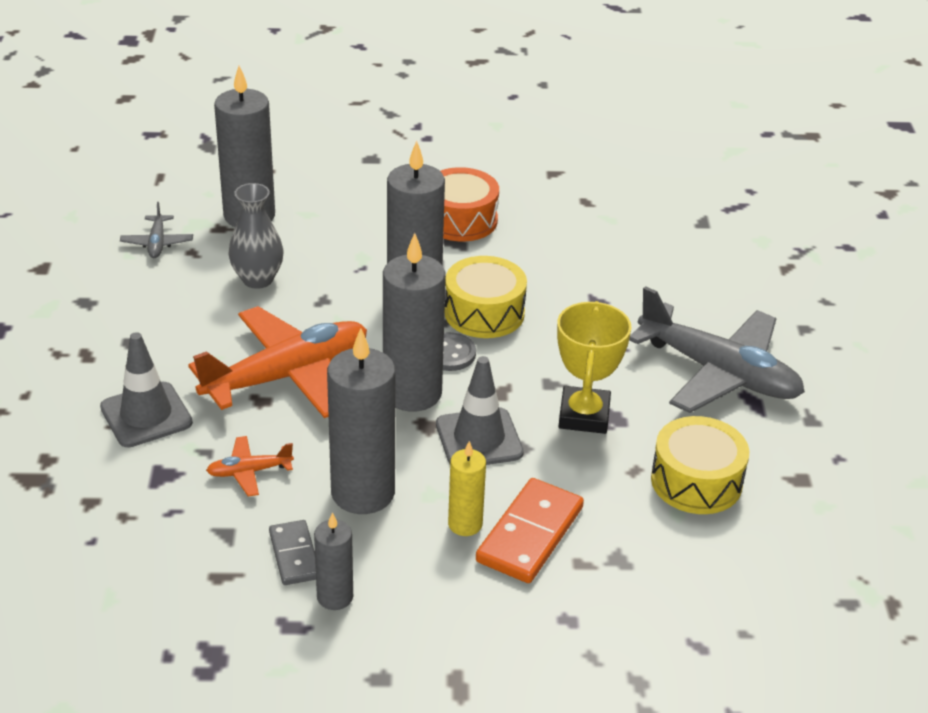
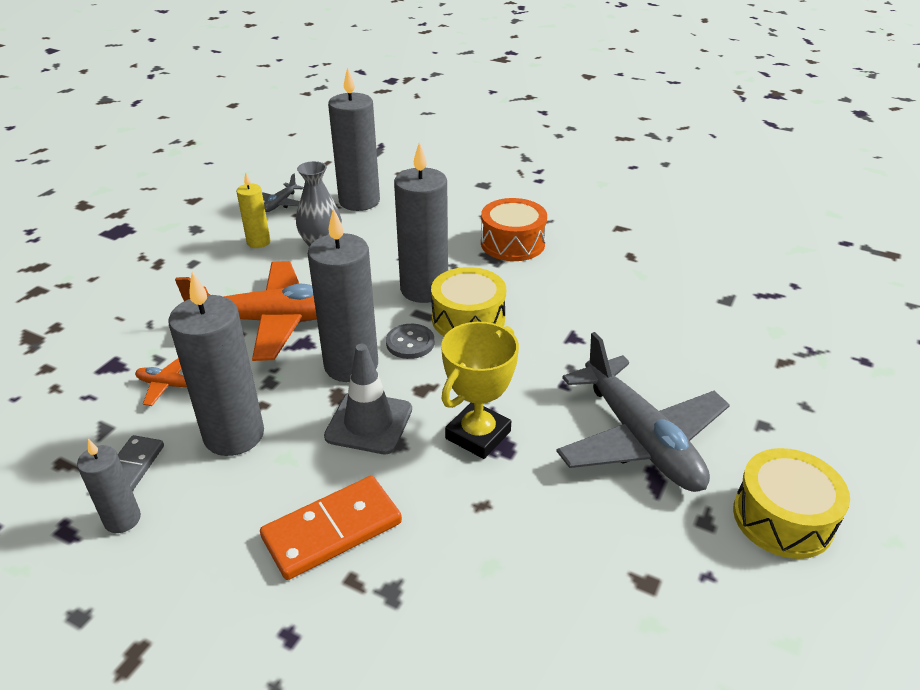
camera: 30 degrees right, 0 degrees up
(146, 415) = (149, 317): grey traffic cone -> none
(465, 524) = (287, 497): yellow candle -> yellow candle (258, 242)
(696, 481) = (533, 541): yellow drum -> yellow drum (782, 518)

